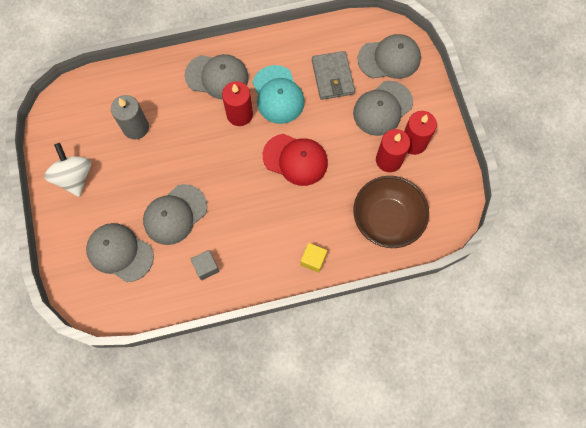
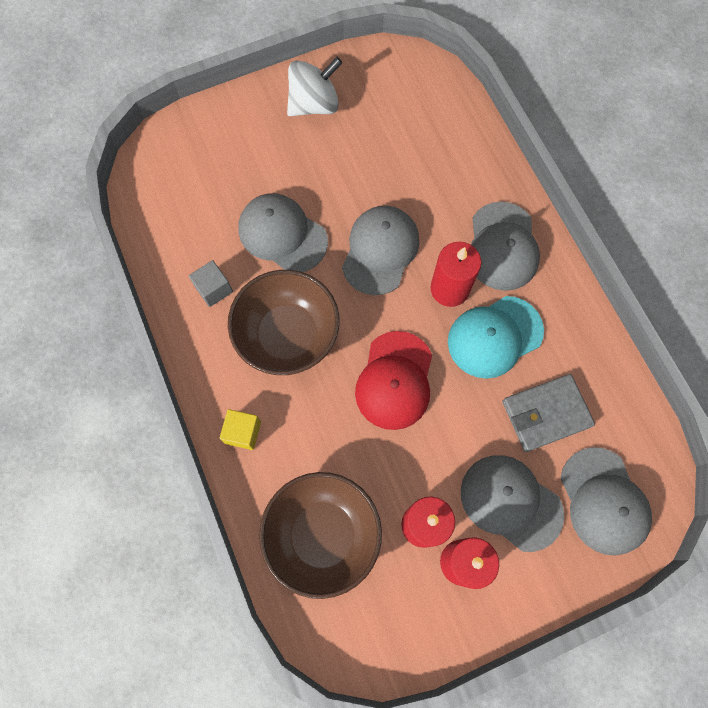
camera: 80 degrees right, 0 degrees up
(120, 252) = (220, 180): grey cap -> grey cap (380, 251)
(136, 127) = (399, 160): grey candle -> none
(251, 222) = (287, 335): none -> brown bowl

